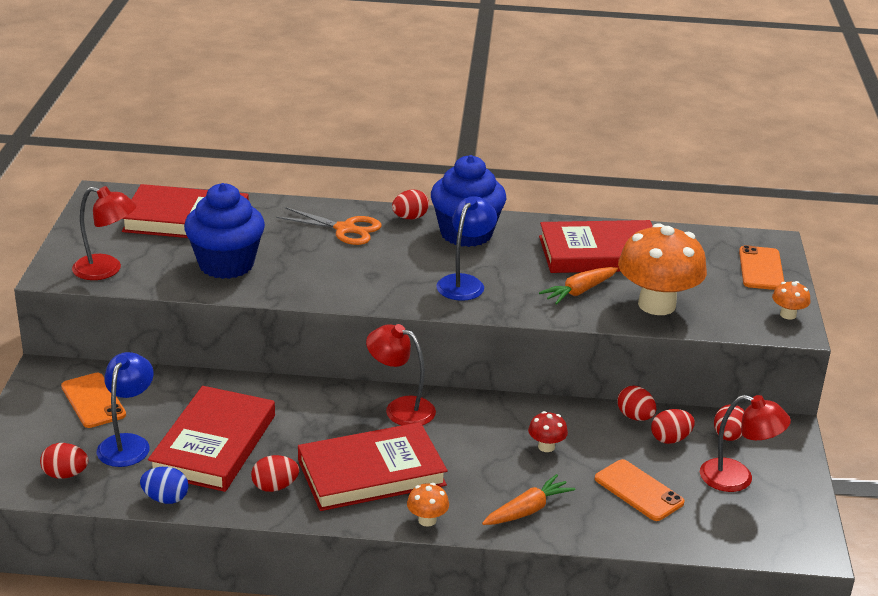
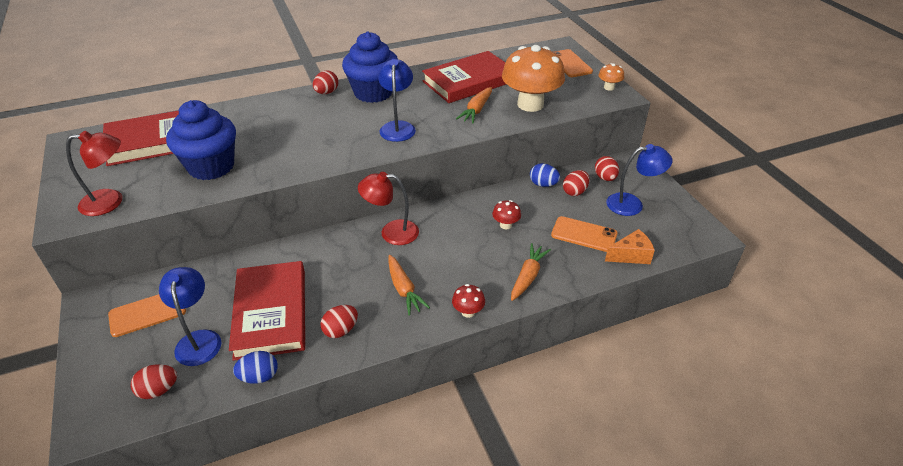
camera: 25 degrees left, 10 degrees up
(93, 401) = (147, 313): orange phone -> orange phone turned 60 degrees counterclockwise
(345, 229) = (286, 113): orange scissors -> none
(371, 472) = (404, 290): red book -> orange carrot
(427, 520) = (468, 312): orange mushroom -> red mushroom
(635, 417) = (543, 184): red egg -> blue egg
(680, 534) = (631, 255): none -> orange cheese
(737, 478) = (632, 204): red lamp -> blue lamp

